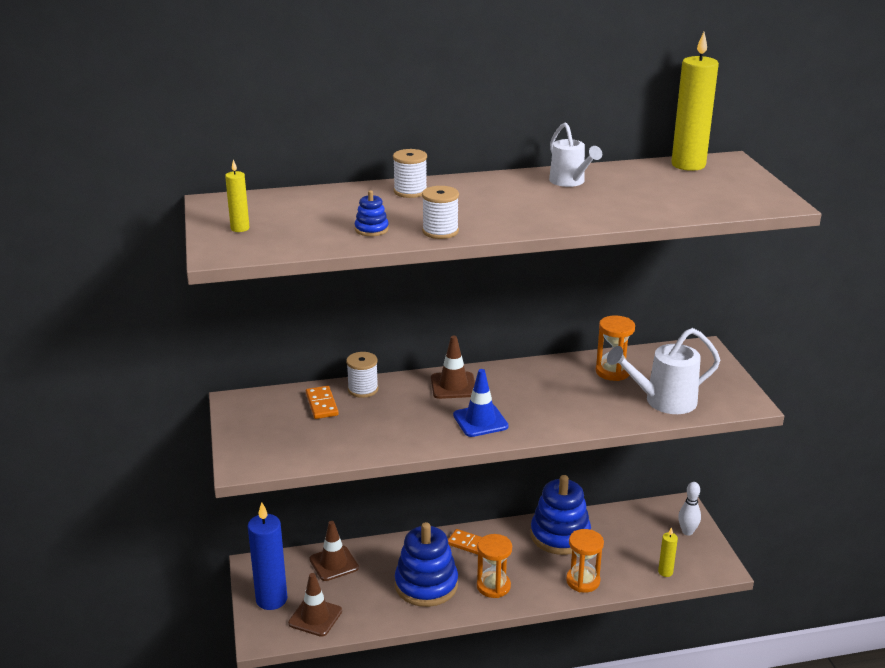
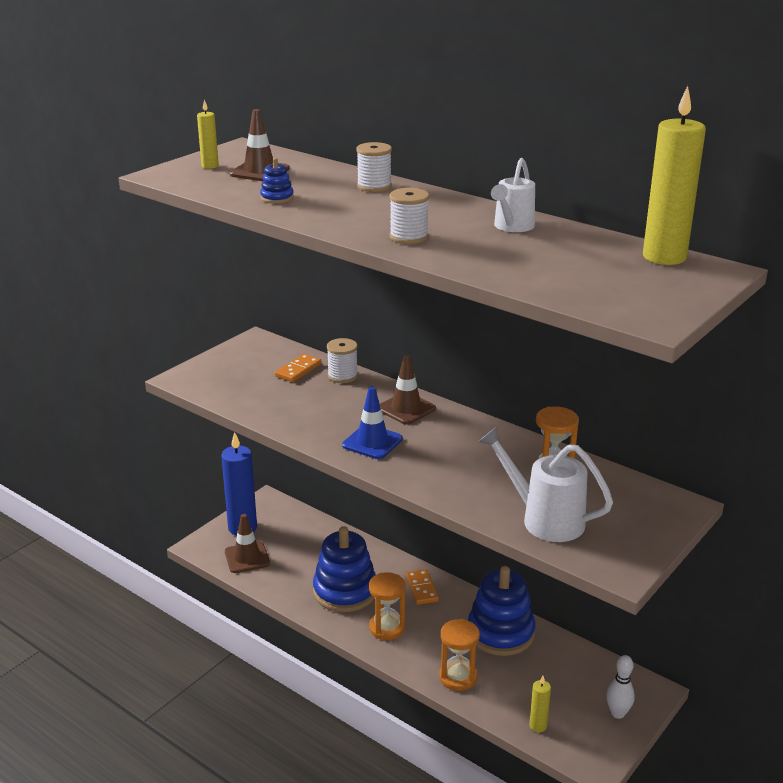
camera: 50 degrees right, 0 degrees up
(334, 563) = (313, 533): brown traffic cone -> brown traffic cone (259, 172)
(440, 231) = (313, 217): white spool -> white spool (409, 237)

